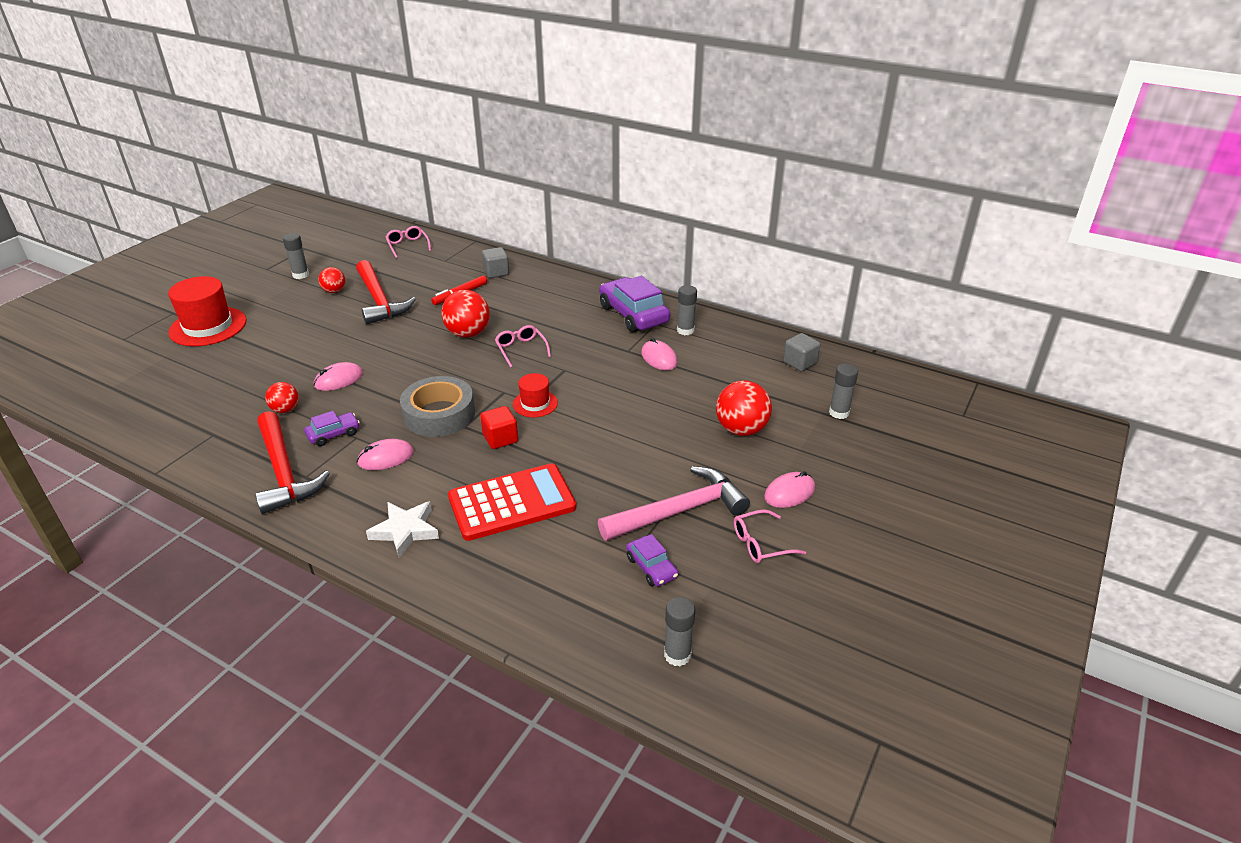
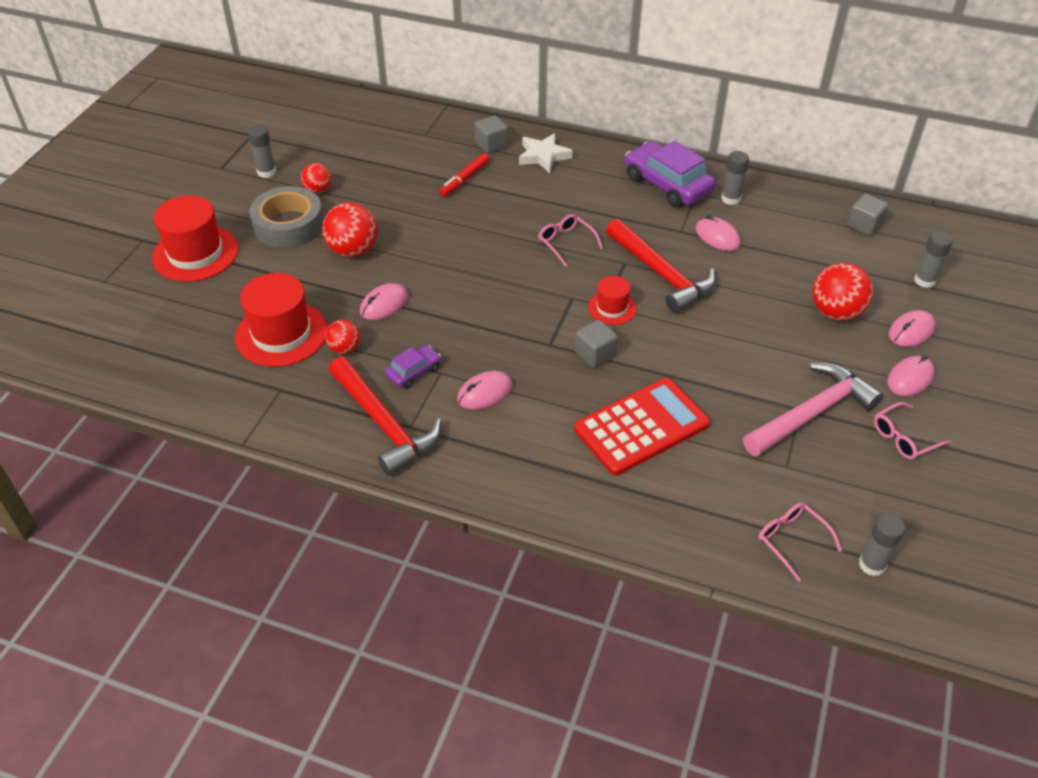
camera: 10 degrees left, 10 degrees up
(240, 392) = (281, 334): none -> red hat
(379, 300) = (376, 197): red hammer -> red hammer (661, 274)
(405, 531) = (547, 473): white star -> white star (543, 156)
(407, 246) = (371, 119): pink glasses -> pink glasses (791, 540)
(439, 414) = (516, 333): grey tape -> grey tape (288, 225)
(468, 334) = (498, 229): red ball -> red ball (353, 250)
(500, 439) = (595, 354): red cube -> grey cube
(651, 567) = (810, 478): purple car -> none
(808, 453) = (911, 331): none -> pink mouse

